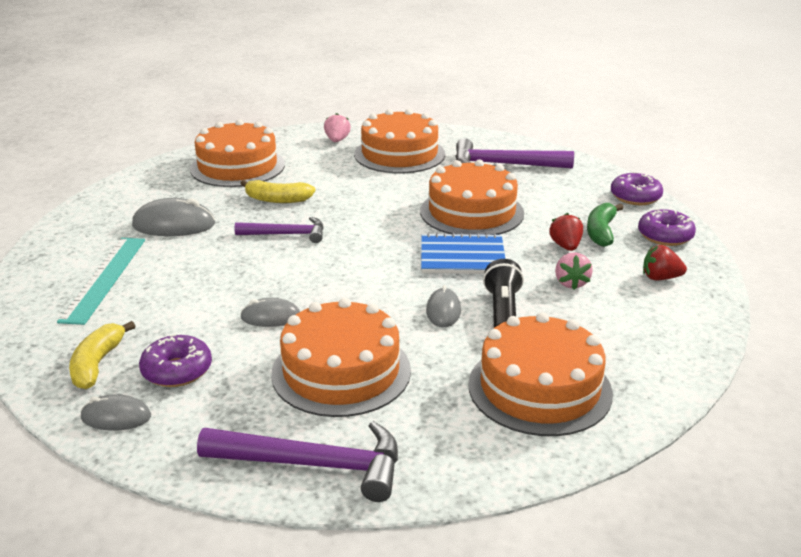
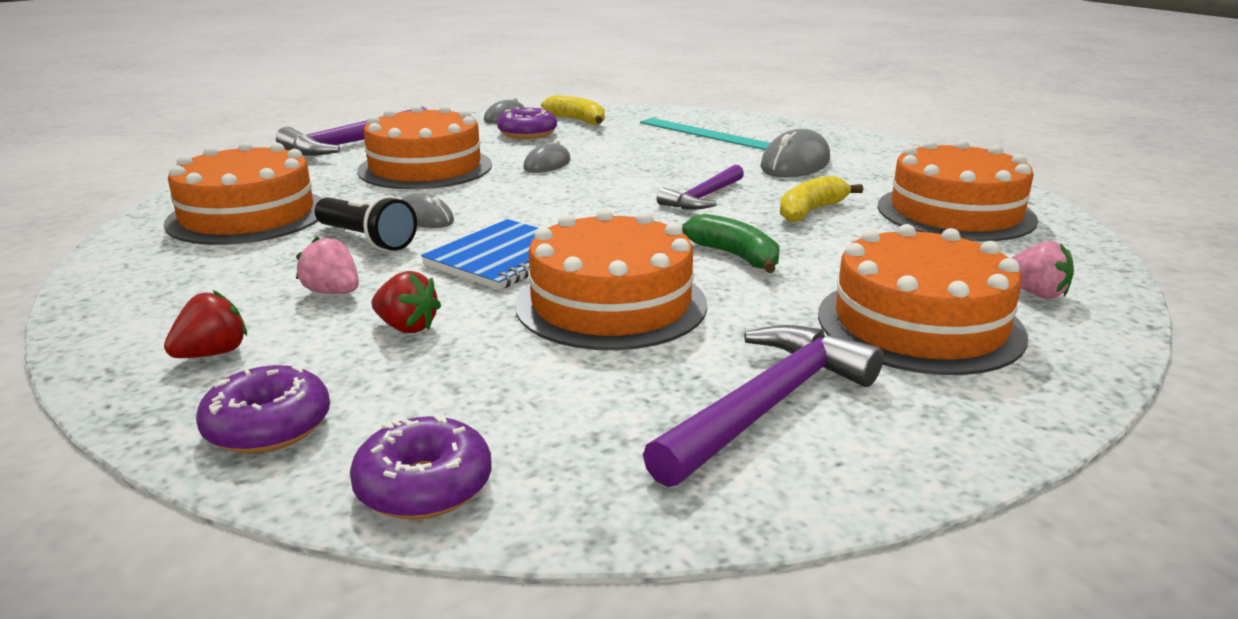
camera: 125 degrees right, 5 degrees down
(601, 232) = (387, 374): green banana -> green banana (735, 256)

